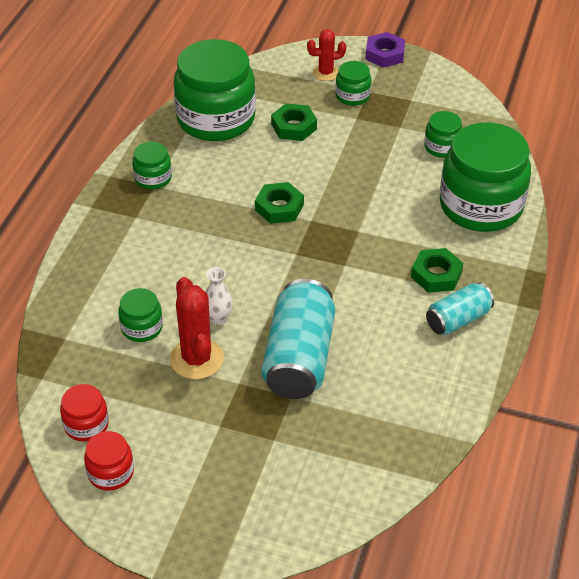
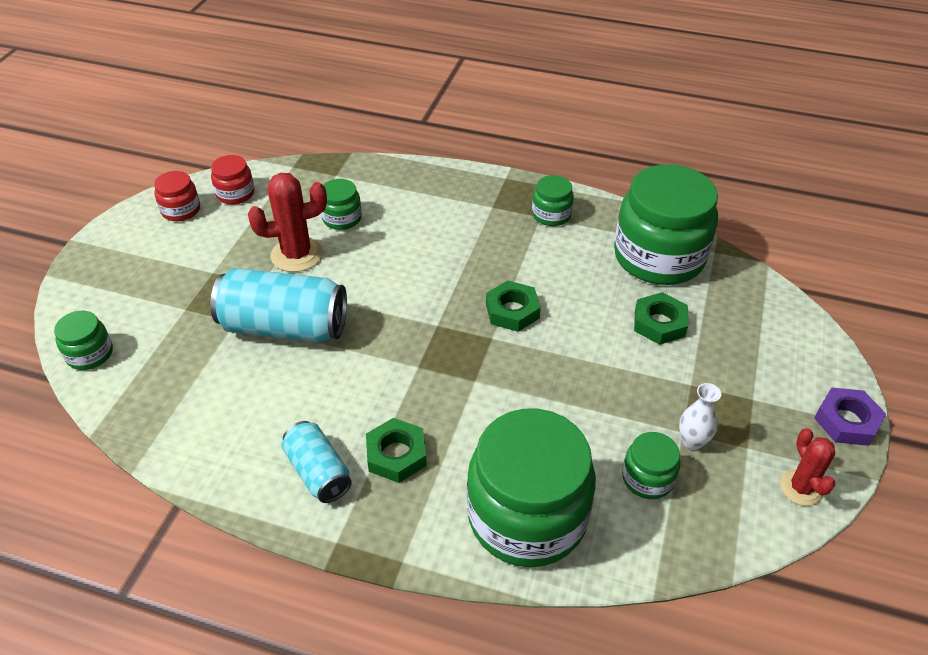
camera: 90 degrees right, 0 degrees up
(218, 319) = (346, 267): white vase -> white vase (692, 442)
(326, 73) = (779, 355): red cactus -> red cactus (801, 488)
(352, 96) = (737, 382): green jar -> green jar (90, 354)

